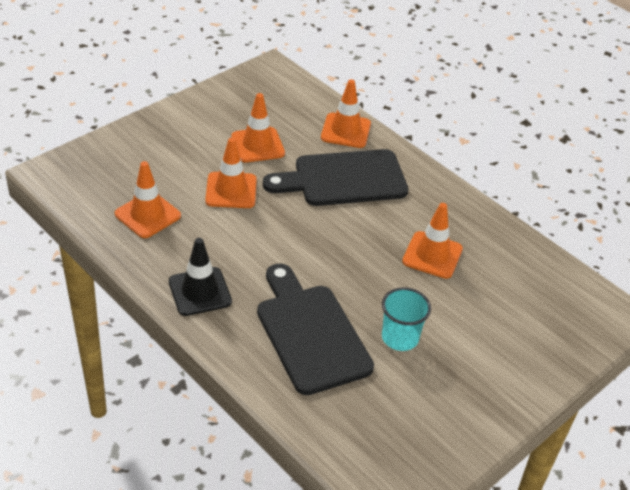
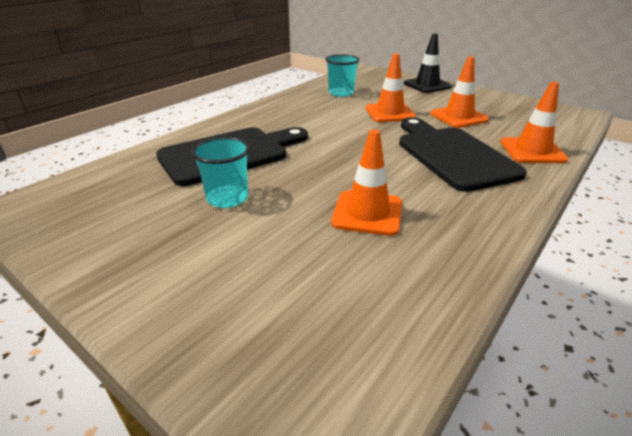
camera: 85 degrees right, 10 degrees down
(147, 215) = (341, 93): orange traffic cone -> turquoise cup
(200, 291) = (269, 113): black traffic cone -> black traffic cone (427, 85)

